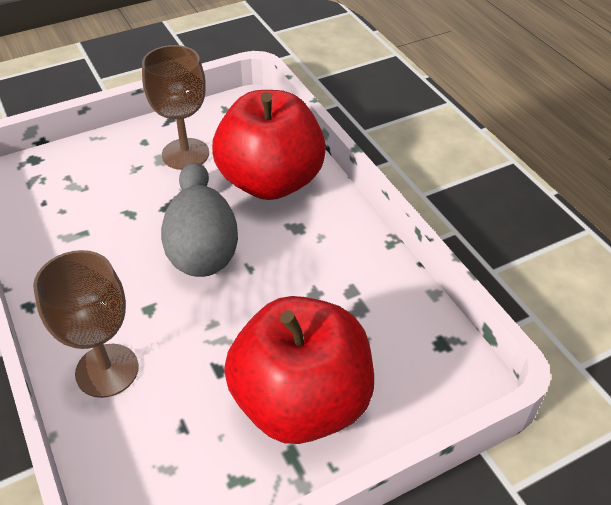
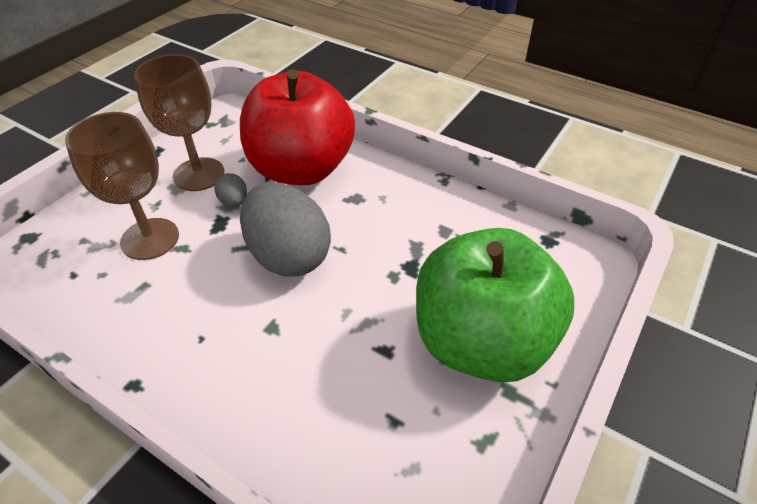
camera: 30 degrees left, 0 degrees up
(107, 370) = (274, 406): brown goblet -> brown goblet (150, 239)
(301, 402) = (481, 342): red apple -> green apple

